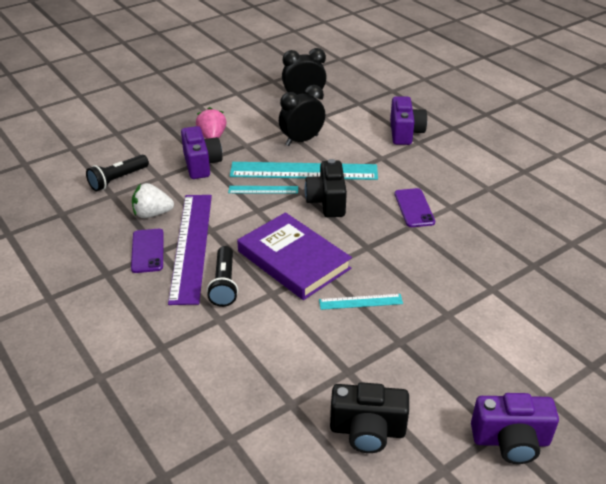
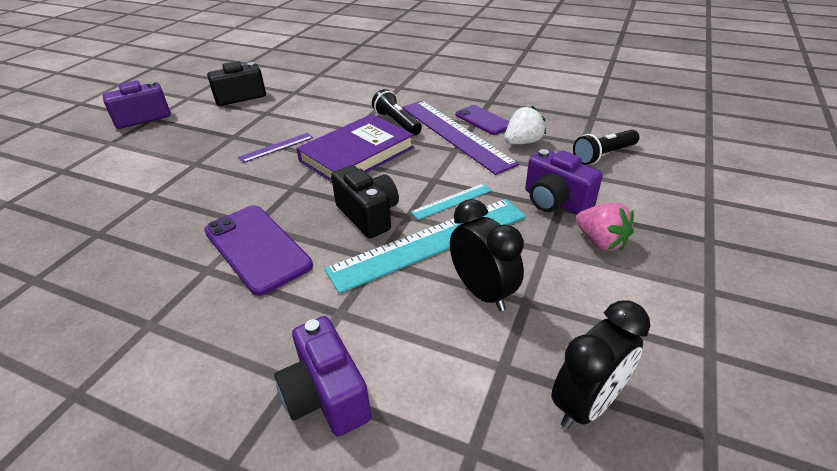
camera: 150 degrees right, 0 degrees up
(118, 180) = (603, 155): black flashlight -> black flashlight turned 135 degrees counterclockwise
(293, 260) = (357, 154): purple book -> purple book turned 60 degrees counterclockwise
(302, 140) = (482, 292): black clock -> black clock turned 60 degrees counterclockwise
(360, 302) = (276, 147): turquoise ruler -> purple ruler
(414, 208) = (257, 248): purple phone -> purple phone, size x1.60

